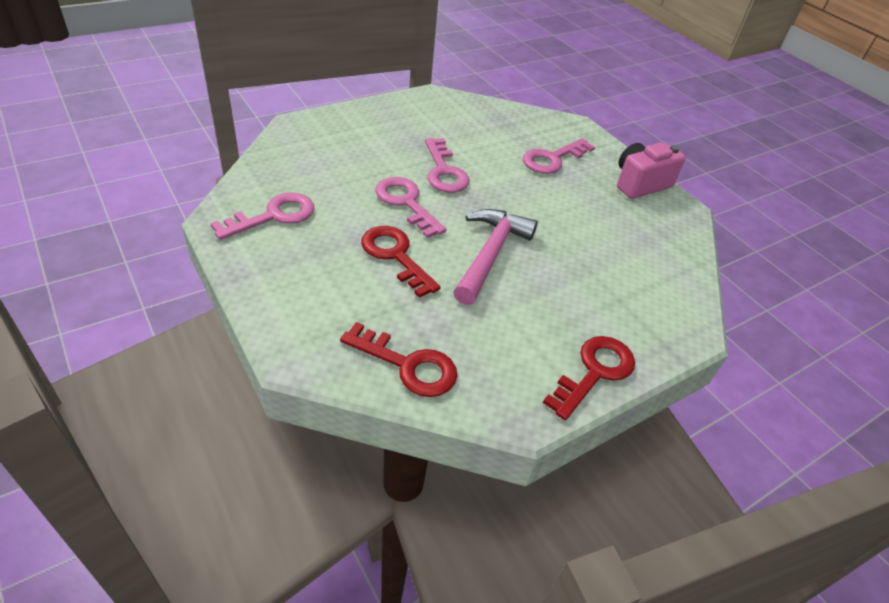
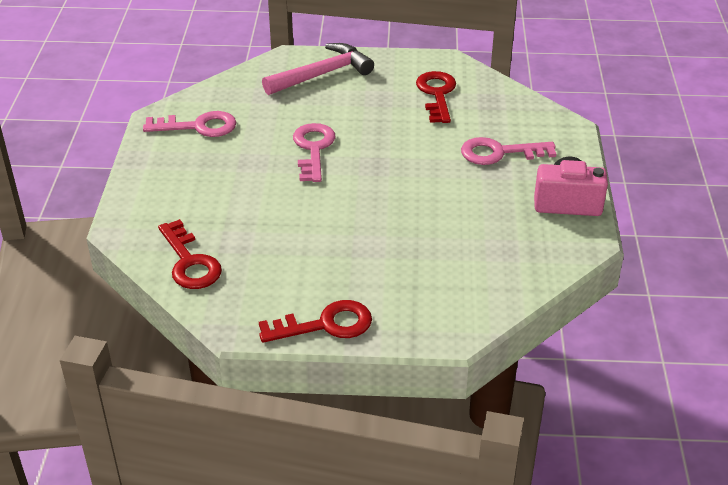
camera: 40 degrees right, 5 degrees down
(395, 256) = (260, 186): red key -> red key (437, 94)
(444, 171) = (377, 133): pink key -> none
(490, 254) = (340, 212): pink hammer -> pink hammer (322, 74)

